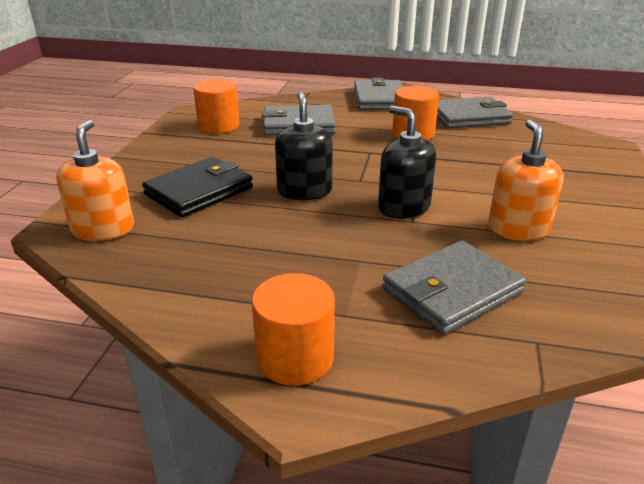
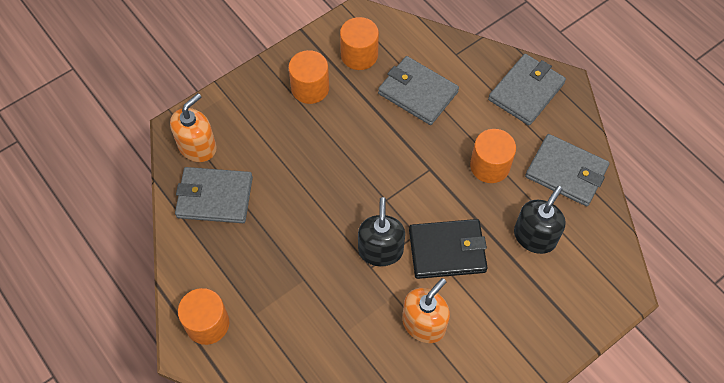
camera: 40 degrees right, 30 degrees up
(194, 154) = (310, 88): none -> orange cylinder
(199, 191) = (277, 141): black wallet -> black wallet (447, 250)
(304, 191) = (338, 187): black soap dispenser -> black soap dispenser (535, 236)
(452, 291) = (323, 340): grey wallet -> grey wallet (214, 197)

